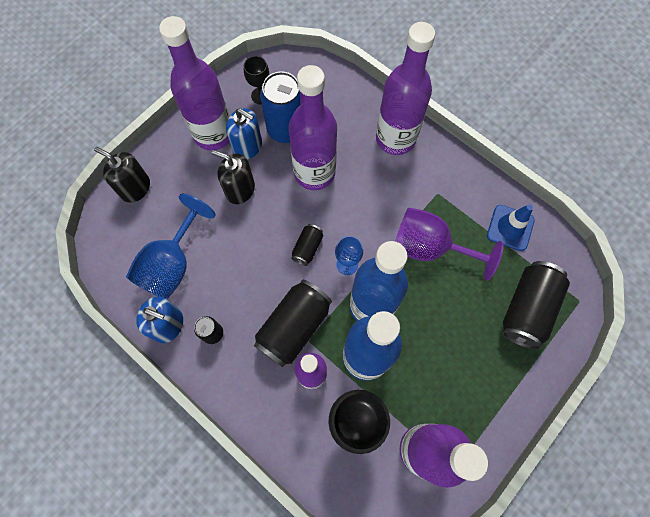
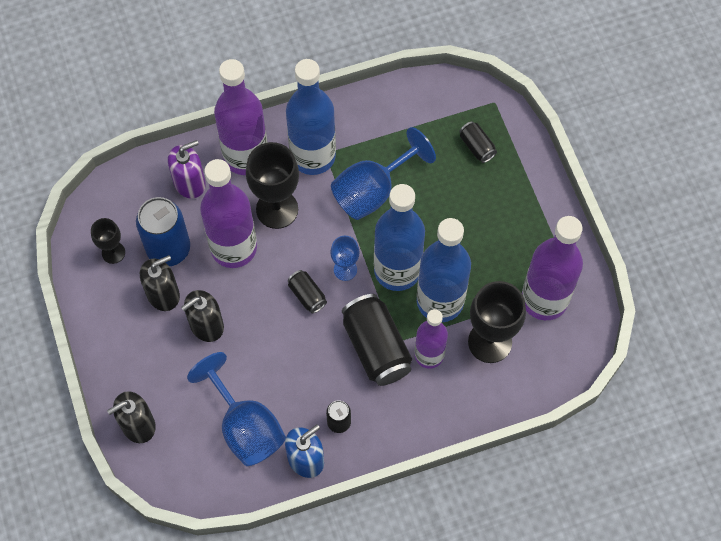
camera: 60 degrees left, 5 degrees down
(213, 134) = (127, 320): purple bottle -> none
(247, 146) = (163, 294): blue soap dispenser -> black soap dispenser
(348, 113) = (189, 183): none -> purple soap dispenser
(366, 185) = (277, 209): none -> black goblet
(428, 185) = (313, 156): none -> blue bottle
(429, 247) = (373, 191): purple goblet -> blue goblet
(510, 228) = (397, 114): blue traffic cone -> none
(527, 309) = (477, 147): black can -> black can, size x0.50

